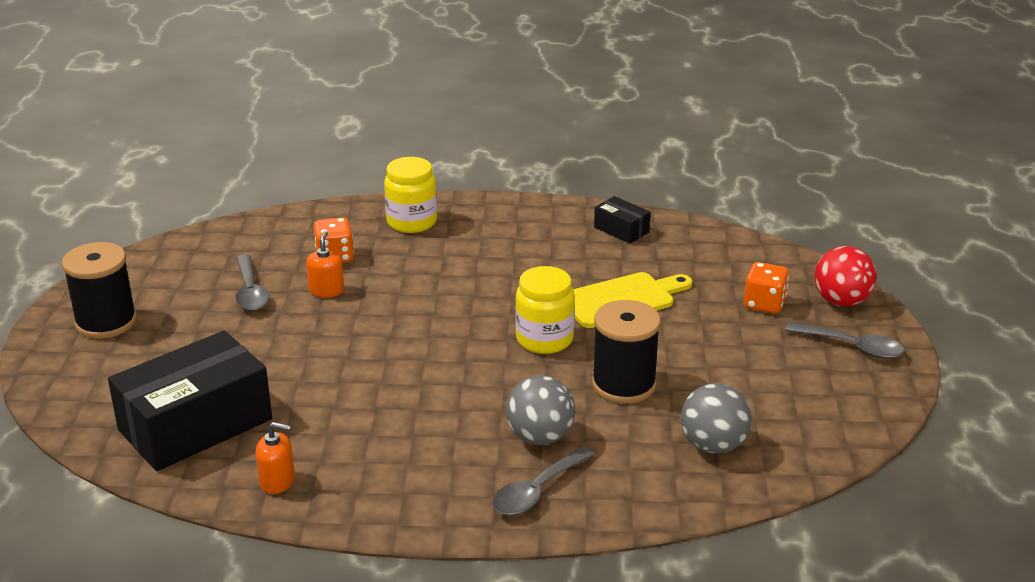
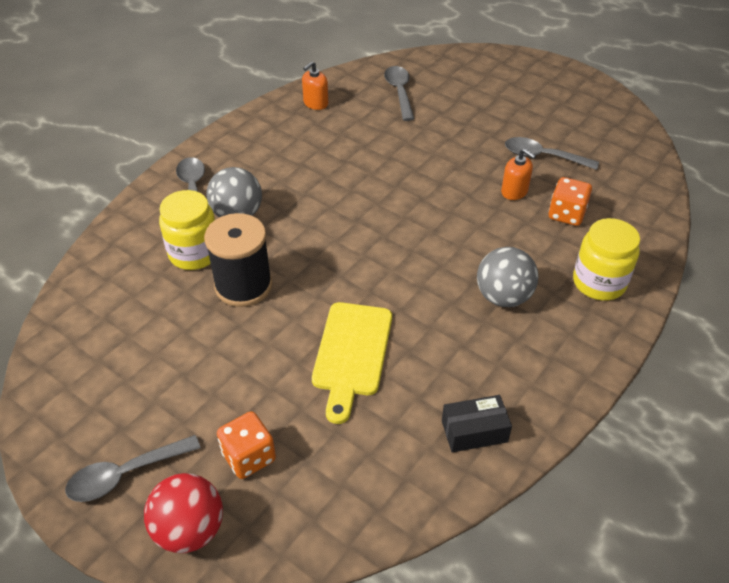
camera: 125 degrees right, 15 degrees up
(106, 322) = (550, 90): black spool -> none
(195, 424) = (399, 92): black box -> grey spoon
(544, 339) = (341, 274): yellow jar -> yellow jar (194, 253)
(713, 445) = (132, 292): grey ball -> grey ball (503, 297)

